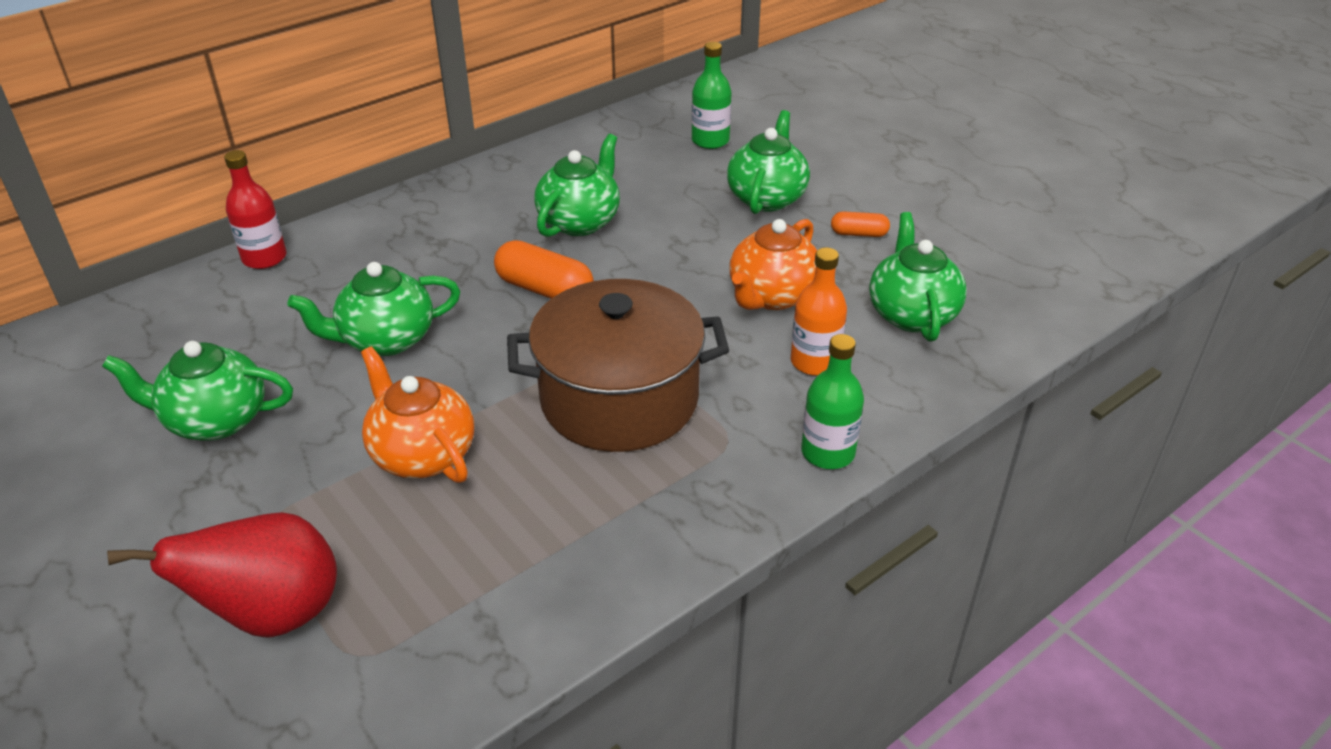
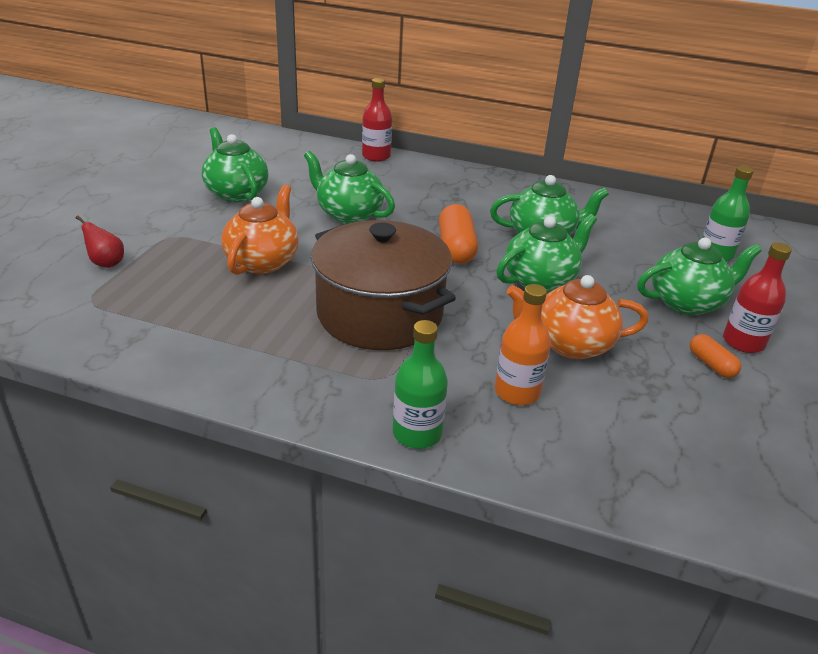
camera: 55 degrees right, 5 degrees down
(272, 614) = (106, 263): red pear -> red pear, size x0.47
(843, 200) = (743, 342): none -> red bottle
(911, 314) = (643, 429): green teapot -> green teapot (540, 280)

